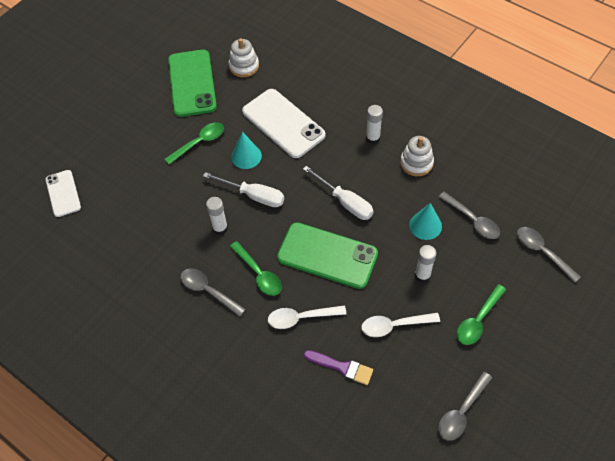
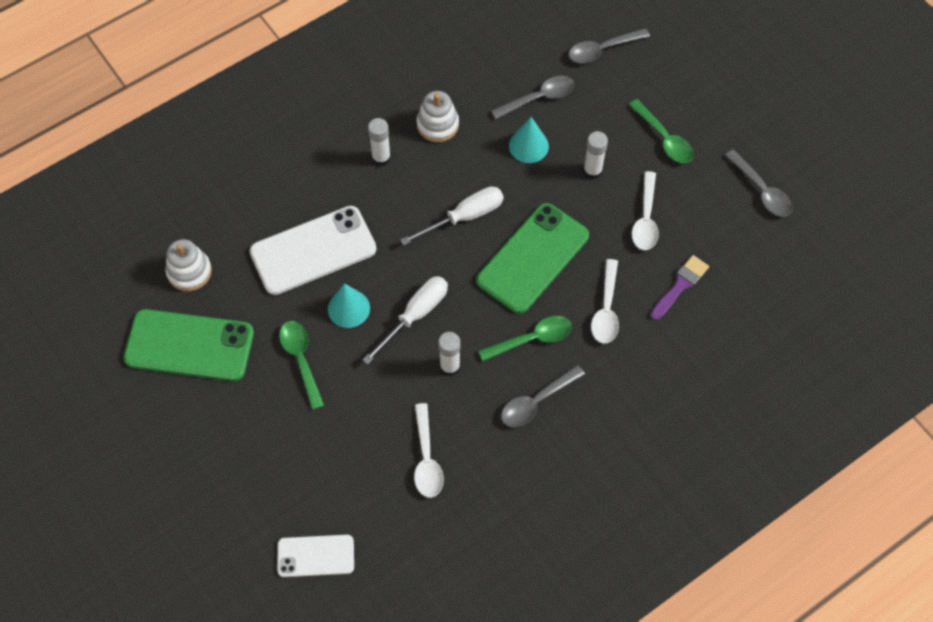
camera: 75 degrees left, 5 degrees up
(146, 235) = (426, 459): none -> white spoon

